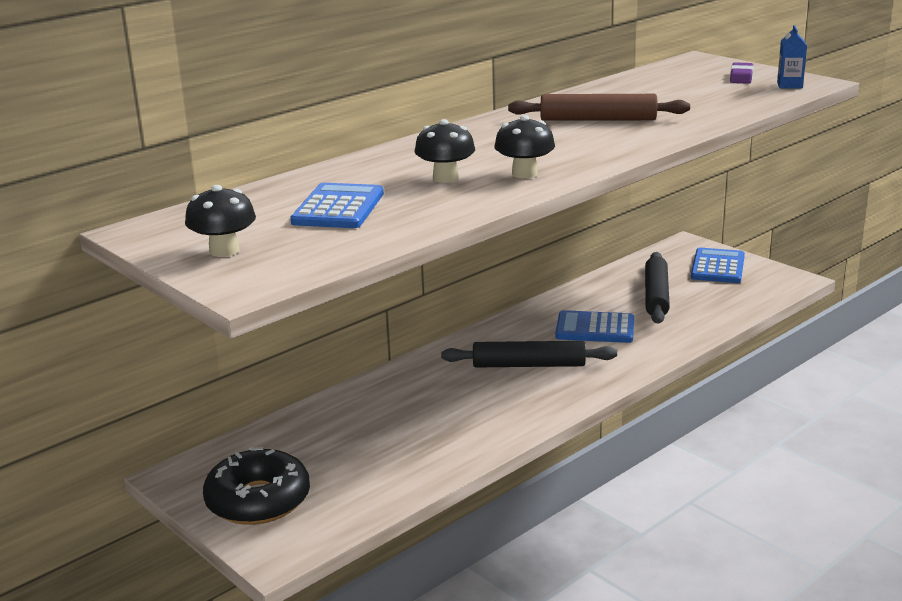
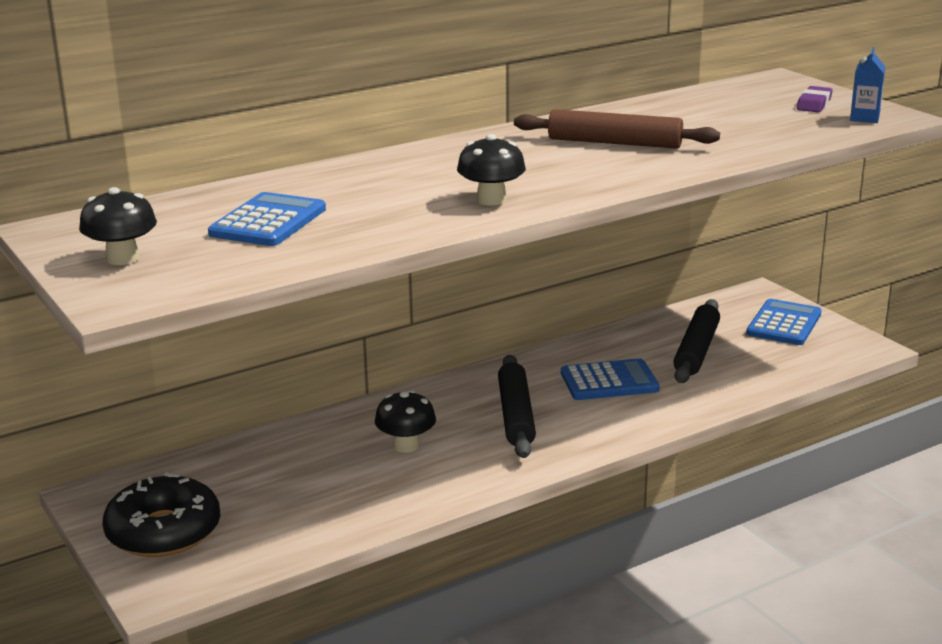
camera: 10 degrees right, 0 degrees up
(445, 178) = (403, 197): black mushroom -> black mushroom (406, 445)
(528, 365) = (516, 415): black rolling pin -> black rolling pin turned 75 degrees clockwise
(595, 328) = (609, 381): blue calculator -> blue calculator turned 150 degrees clockwise

